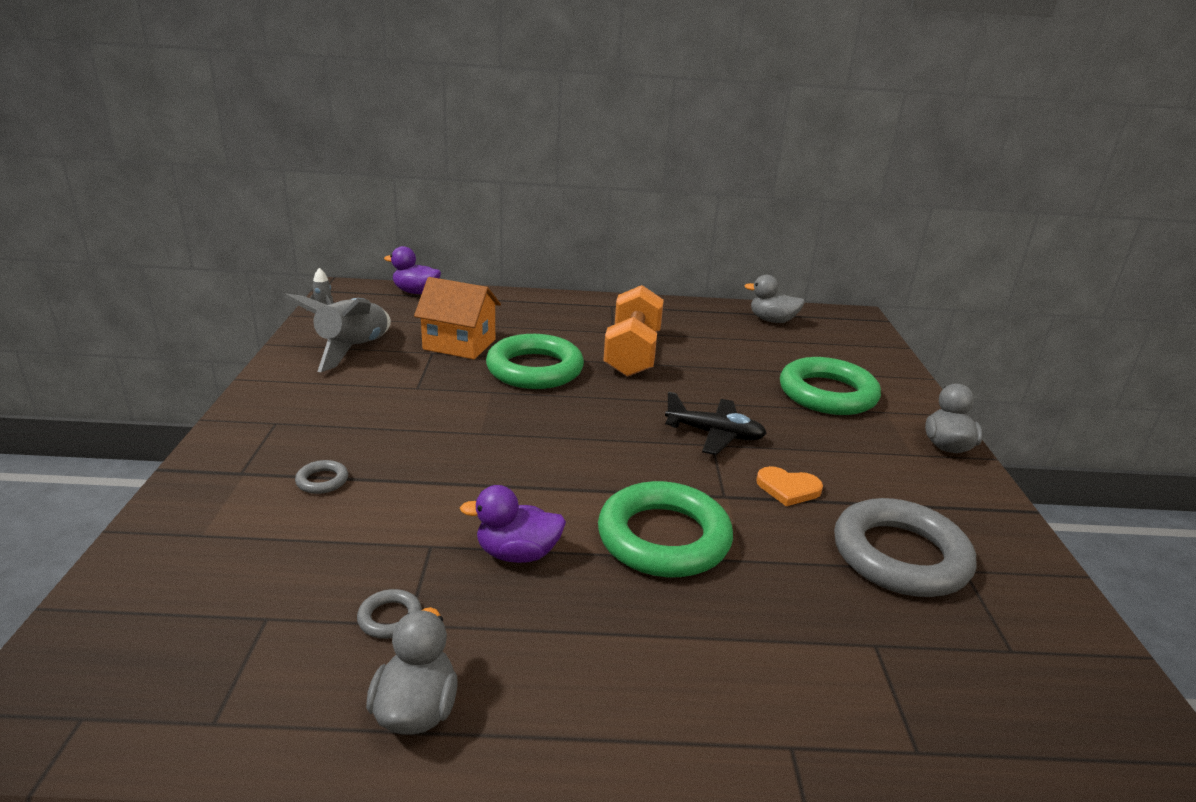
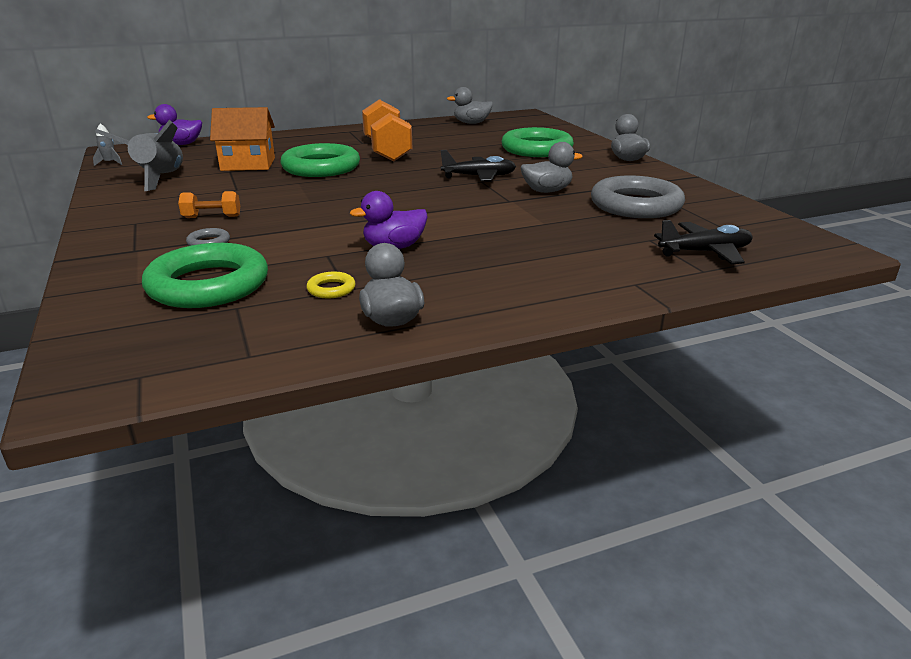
camera: 20 degrees left, 0 degrees up
(357, 433) = (212, 217): none -> orange dumbbell
(390, 618) = (331, 289): grey ring -> yellow ring
(663, 538) = (486, 223): green ring -> green ring (208, 285)
(788, 488) = (547, 191): orange heart -> grey duck
(946, 705) = (705, 252): none -> black plane

